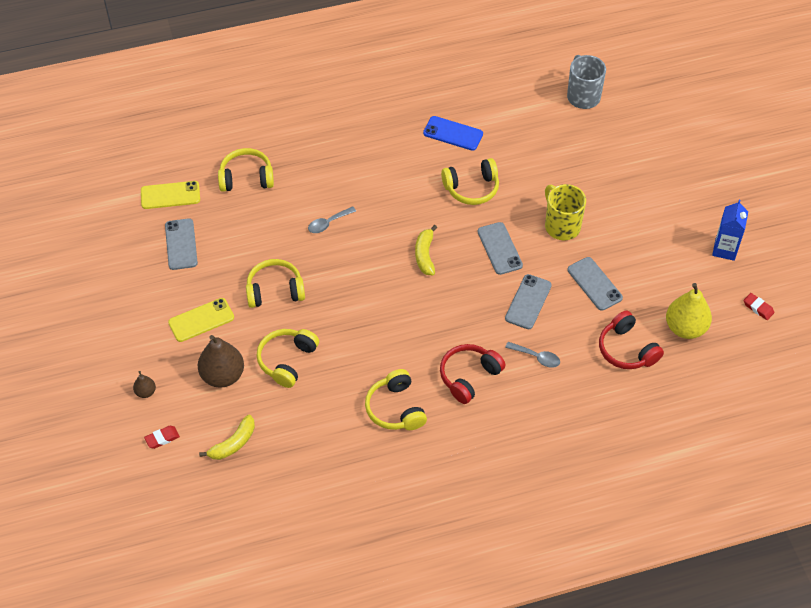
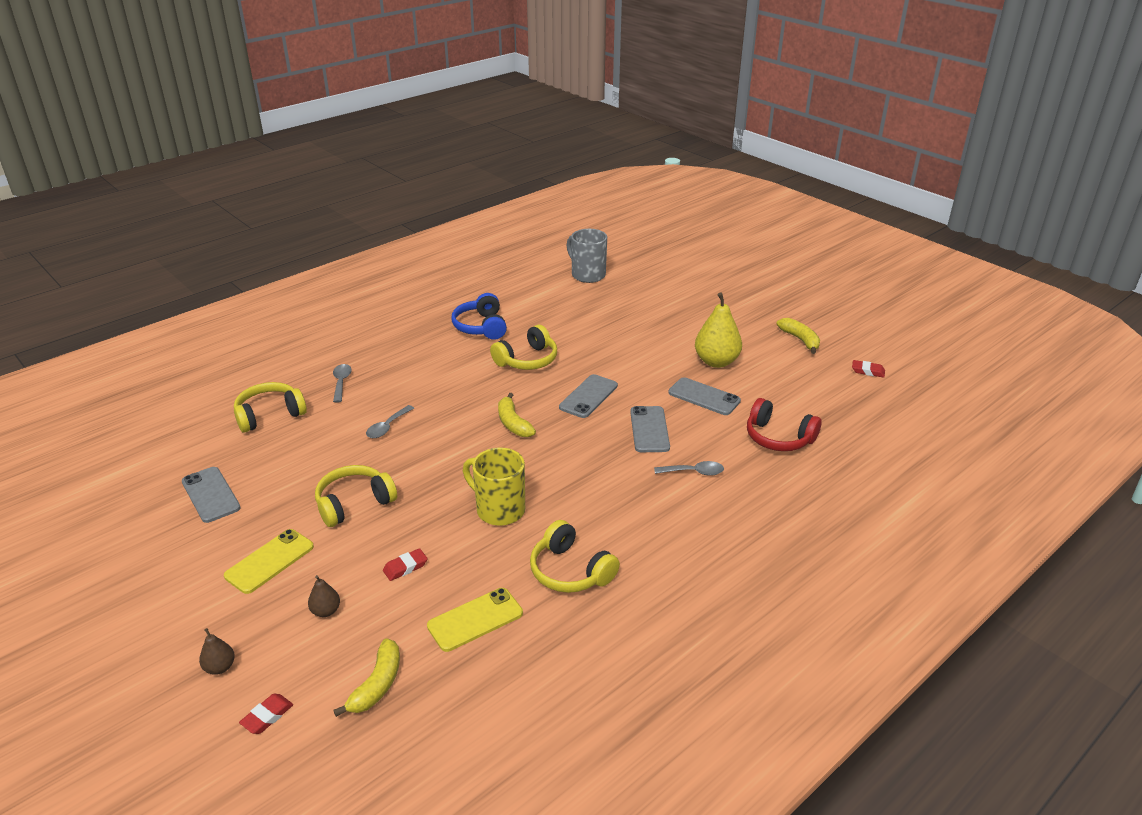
camera: 25 degrees left, 20 degrees down
(170, 195) = (178, 454): yellow phone -> yellow phone (475, 619)
(222, 375) = (326, 611): brown pear -> brown pear, size x0.48
(287, 360) = (405, 567): yellow headphones -> red eraser
(312, 161) = (341, 382): none -> grey spoon
(453, 133) = (481, 327): blue phone -> blue headphones
(469, 376) = (634, 512): red headphones -> none
(499, 248) = (588, 396): grey phone -> grey phone turned 75 degrees clockwise
(561, 226) = (637, 363): yellow mug -> yellow mug (499, 510)
(685, 328) = (818, 404): yellow pear -> yellow pear (716, 362)
(725, 249) = (800, 340): blue carton -> yellow banana

